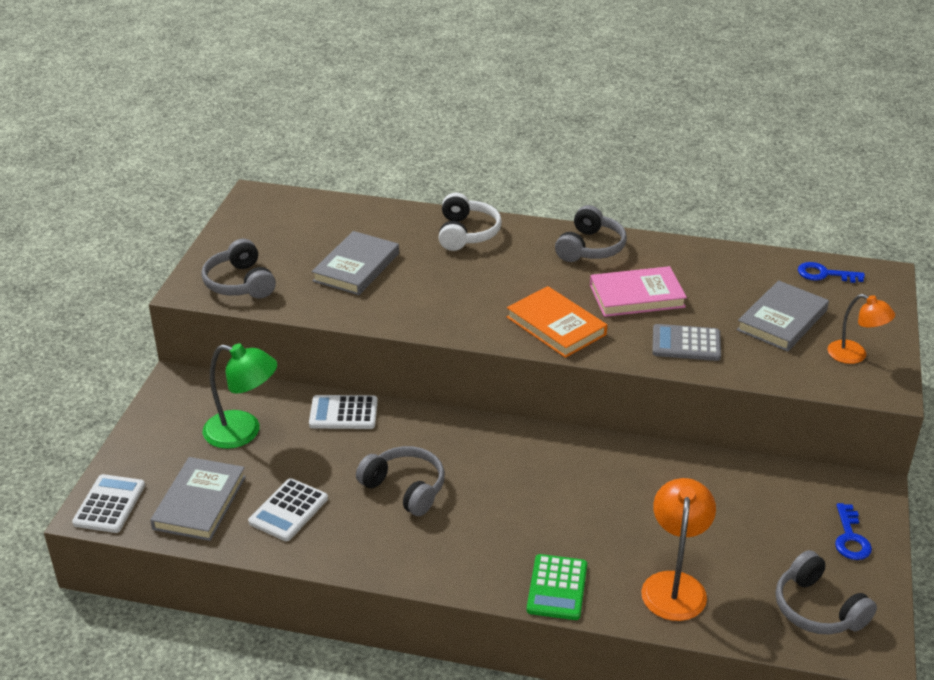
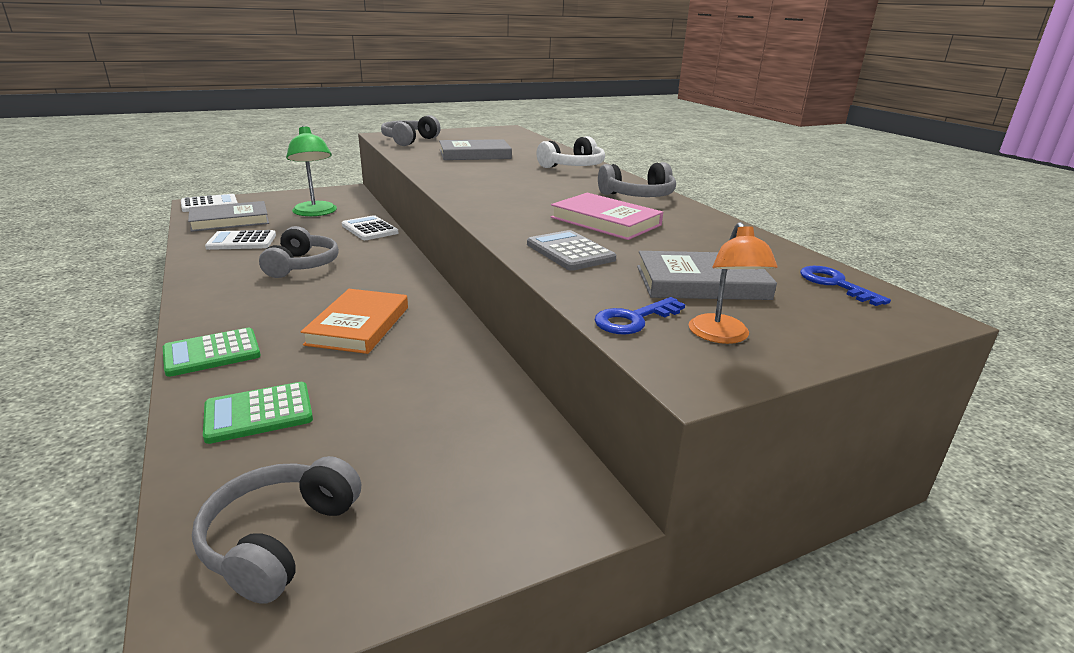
camera: 50 degrees right, 10 degrees down
(556, 326) = (506, 207): orange book -> orange book (358, 325)
(674, 585) = (259, 413): orange lamp -> green calculator
(850, 538) = (463, 521): blue key -> blue key (634, 319)

